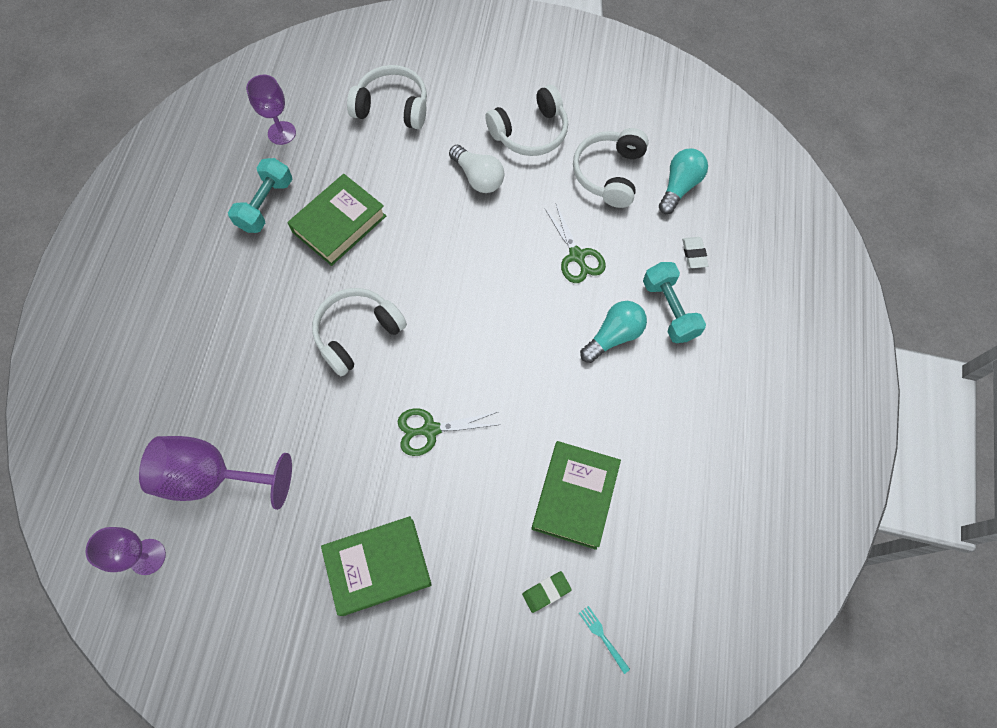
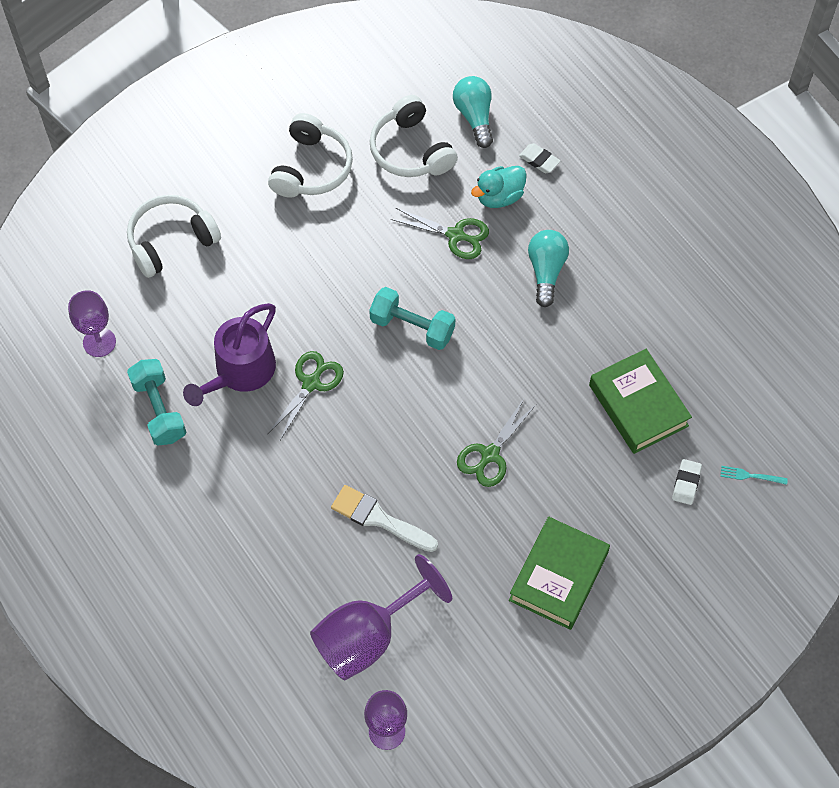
camera: 45 degrees left, 5 degrees down
(310, 402) = (379, 519): none -> white brush
(339, 224) = (240, 371): green book -> purple watering can
(357, 334) = (355, 438): white headphones -> none
(372, 271) = (311, 383): none -> green scissors
(478, 177) = (311, 239): white light bulb -> none
(546, 592) = (686, 483): green eraser -> white eraser
(637, 255) = (499, 197): none -> turquoise duck
(669, 310) = (565, 217): turquoise dumbbell -> turquoise dumbbell (412, 327)

